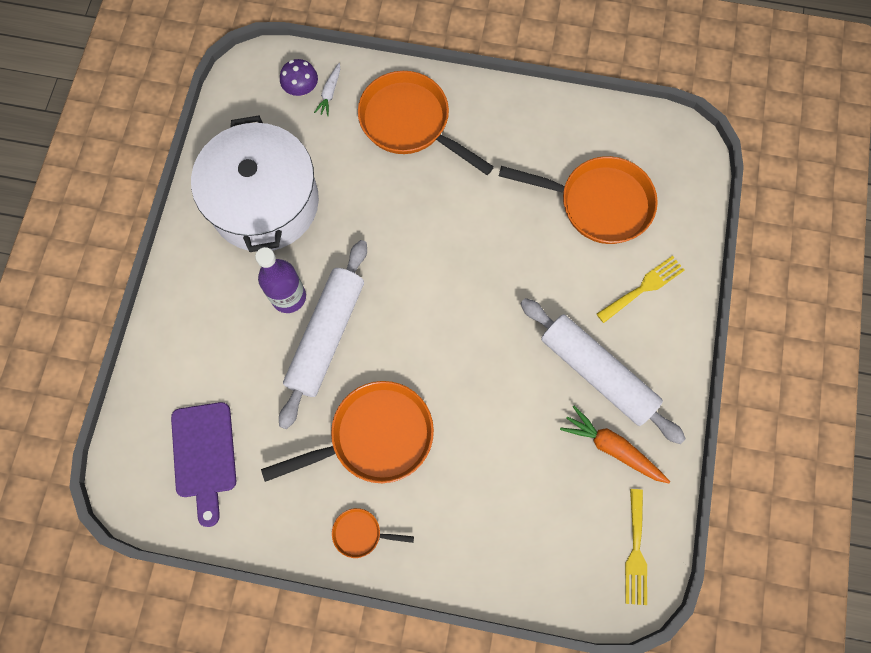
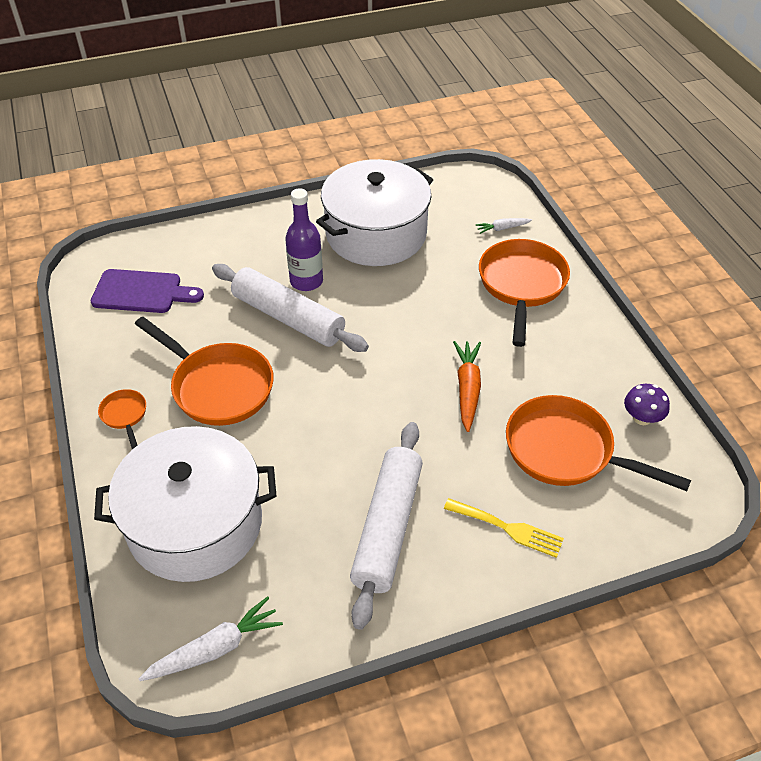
camera: 60 degrees right, 25 degrees down
(204, 455) = (142, 292): purple cutting board -> purple cutting board turned 135 degrees counterclockwise
(301, 89) = (490, 212): purple mushroom -> purple mushroom (642, 418)
(326, 336) = (288, 317): white rolling pin -> white rolling pin turned 45 degrees clockwise
(514, 519) = (195, 523): none -> white pot
(598, 203) = (566, 451): orange pan -> orange pan turned 135 degrees clockwise
(612, 448) = (316, 576): orange carrot -> orange carrot (467, 389)
(636, 552) = (215, 648): yellow fork -> white carrot

